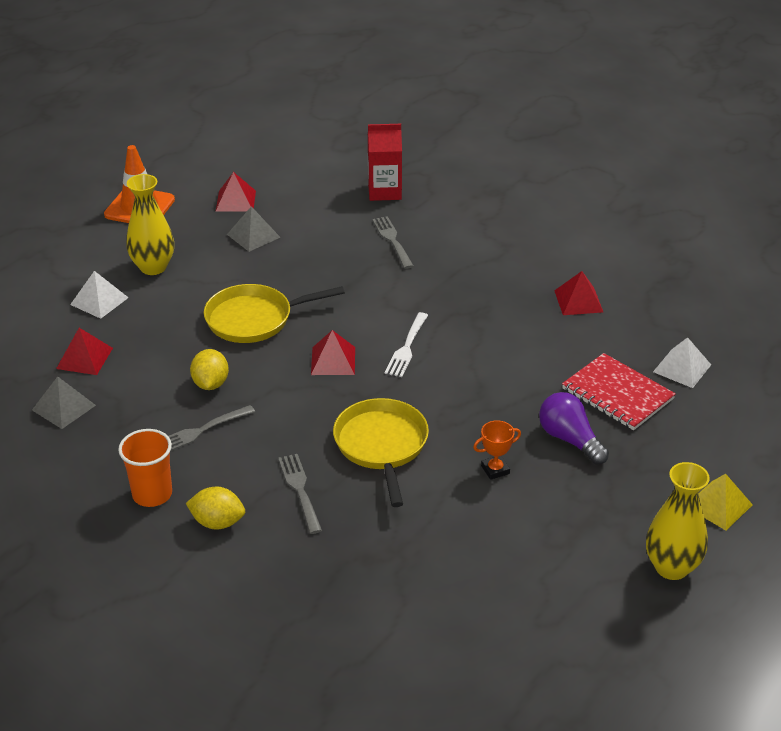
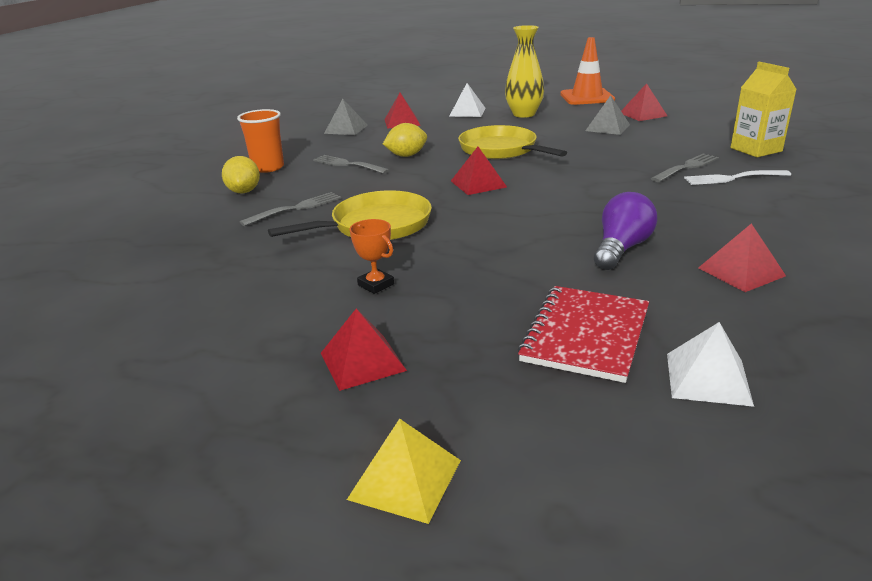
camera: 70 degrees right, 10 degrees down
(384, 191) = (756, 149): red carton -> yellow carton
(407, 347) = (532, 205): white fork -> white fork (733, 178)
(570, 439) = (462, 319): purple light bulb -> purple light bulb (621, 249)
(599, 498) = (362, 361): none -> red pyramid
(671, 567) = (243, 453): yellow vase -> none

